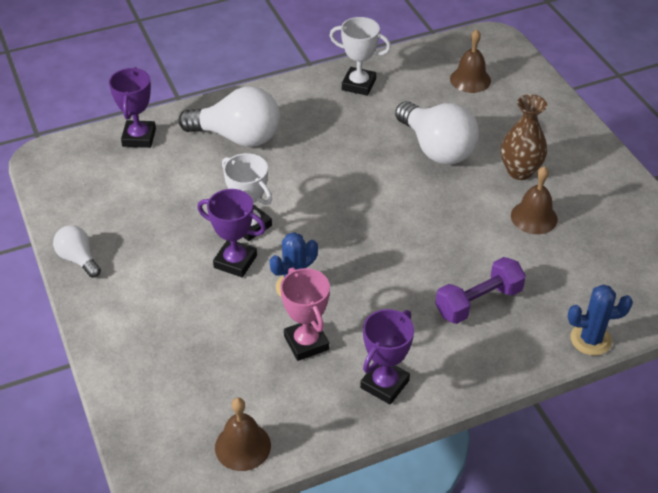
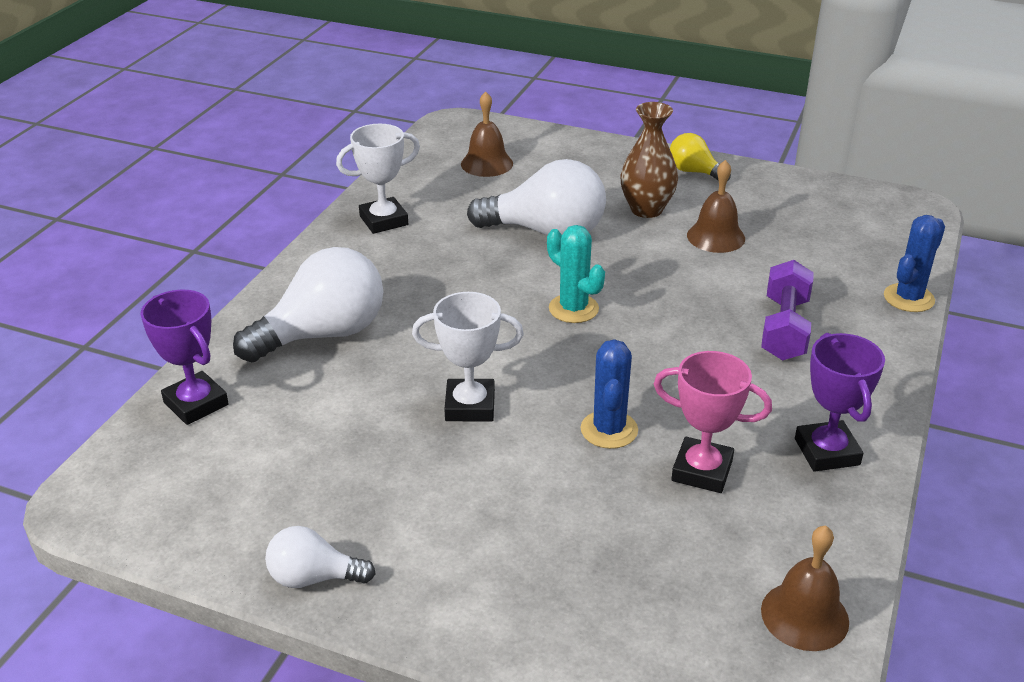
camera: 45 degrees left, 10 degrees down
(235, 261) = (509, 449): purple trophy -> none
(379, 207) = (573, 309): none -> turquoise cactus
(594, 164) = (694, 172): none -> yellow light bulb

